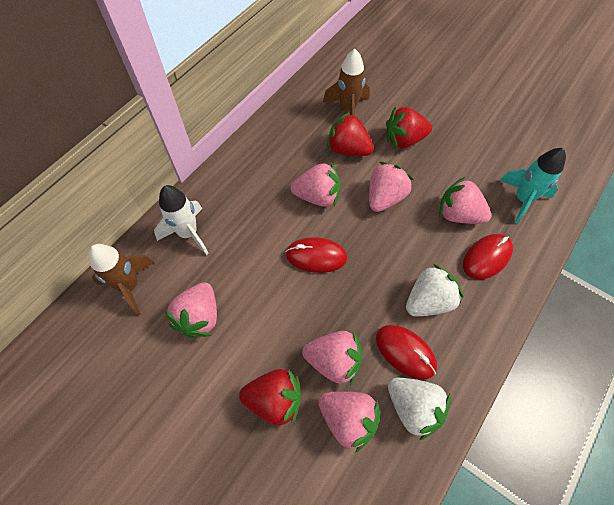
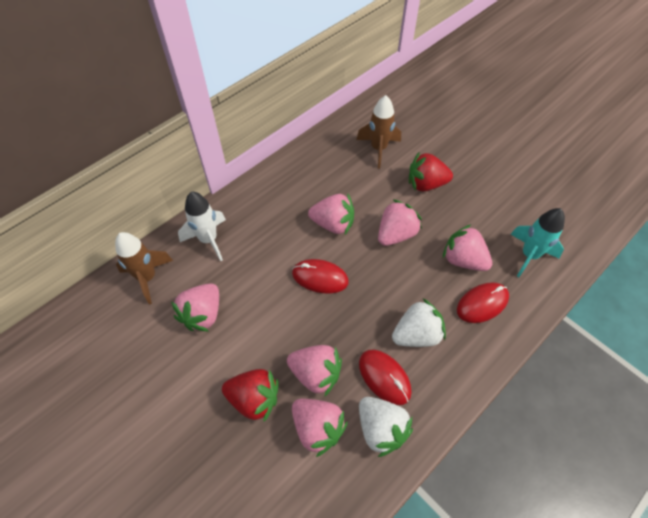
camera: 10 degrees right, 5 degrees down
(348, 149) = (371, 185): red strawberry -> none

